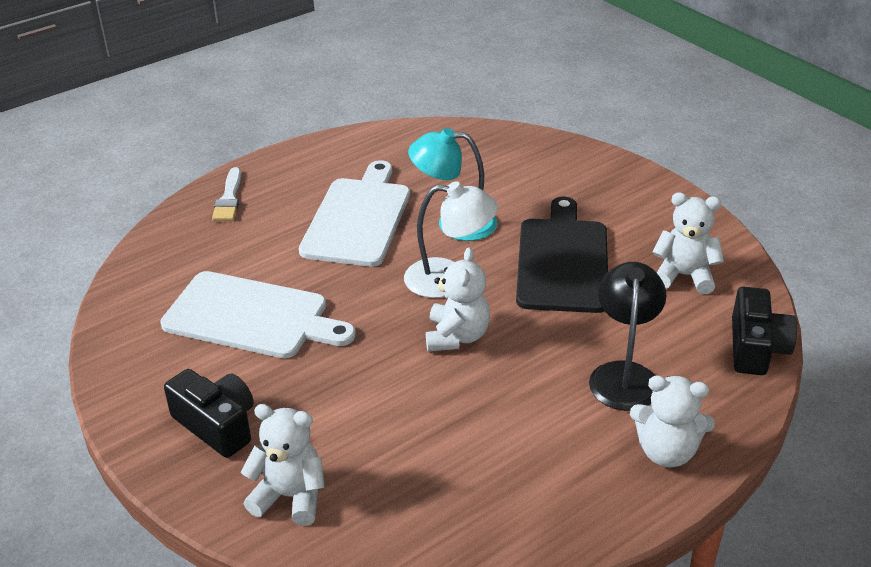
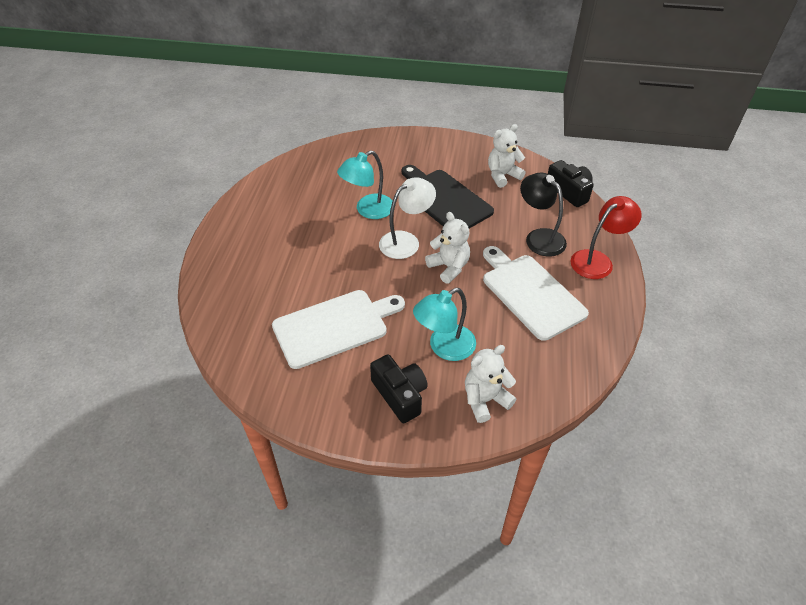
camera: 45 degrees left, 10 degrees up
(217, 425) = (400, 395): black camera -> black camera turned 60 degrees clockwise
(229, 198) = (222, 270): white brush -> none
(327, 413) = (444, 347): none -> turquoise lamp
(358, 218) = (314, 237): white cutting board -> white cutting board (530, 293)
(666, 452) = (597, 260): white teddy bear -> red lamp

